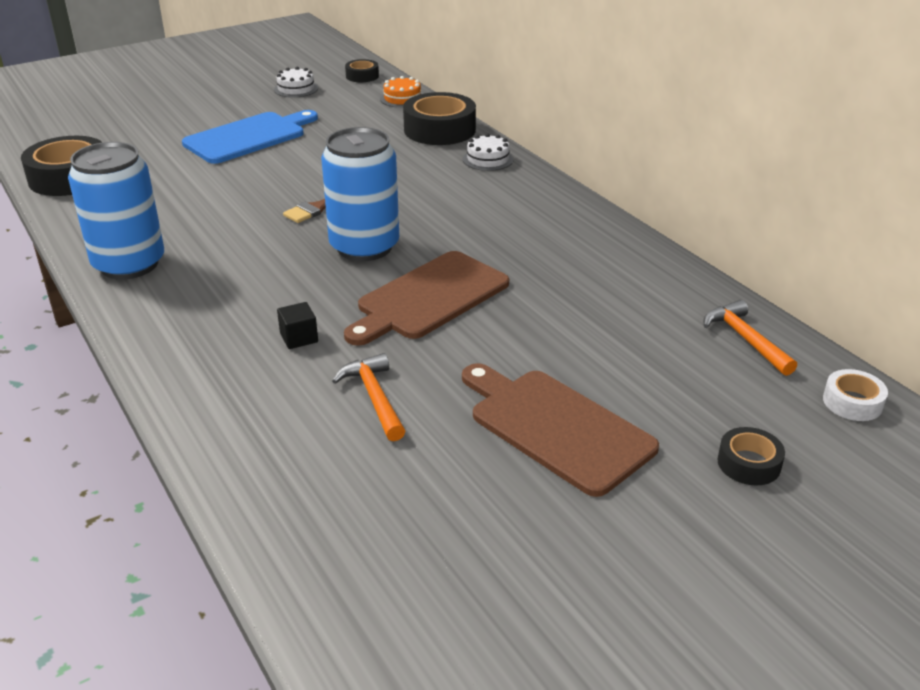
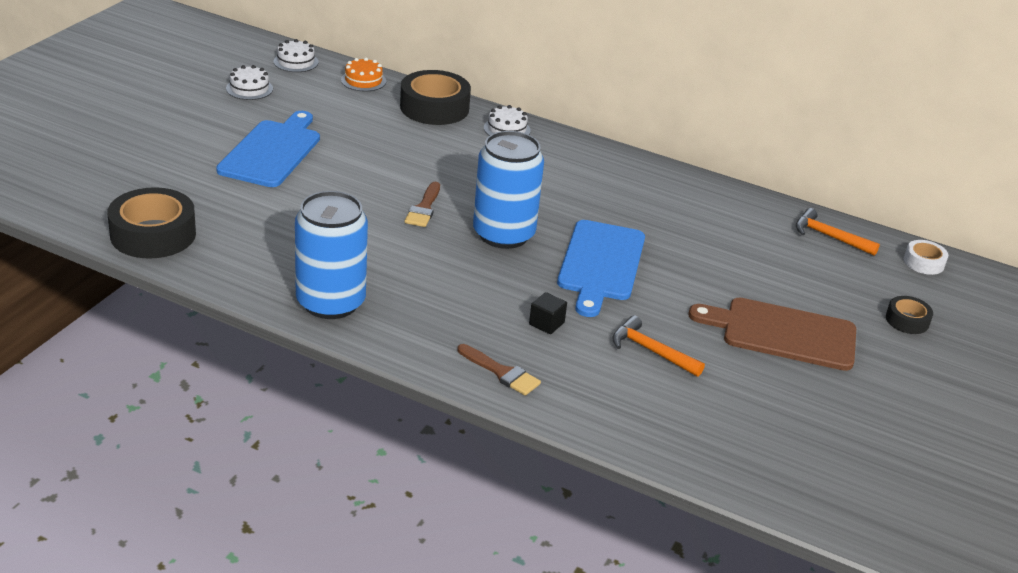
camera: 35 degrees left, 0 degrees up
(193, 370) = (501, 372): none -> brown brush
(362, 76) = (296, 62): black tape -> white cake
(429, 298) = (601, 264): brown cutting board -> blue cutting board

